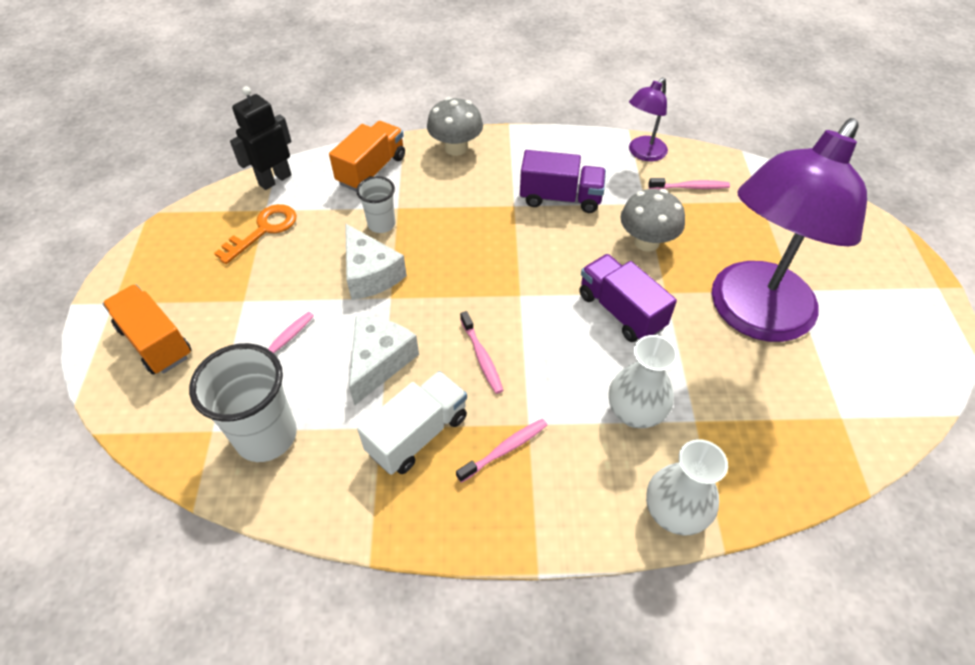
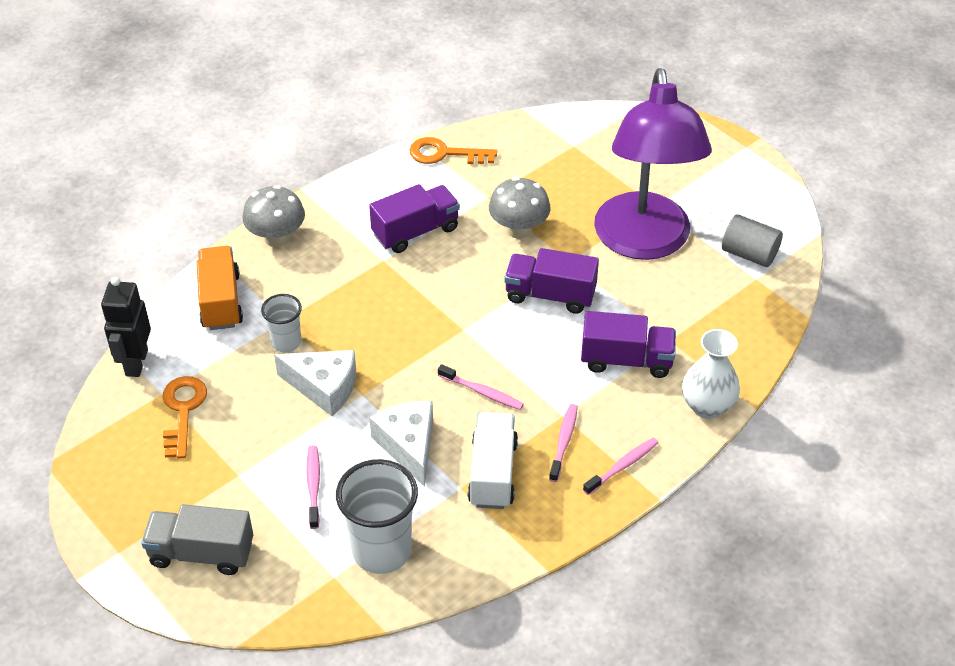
camera: 40 degrees left, 5 degrees down
(155, 342) = (201, 553): orange truck -> grey truck
(635, 413) = (626, 360): white vase -> purple truck
(643, 153) = (445, 154): purple lamp -> orange key
(690, 187) = (510, 164): pink toothbrush -> pink toothbrush (622, 466)
(855, 389) = (749, 254): none -> grey cylinder

